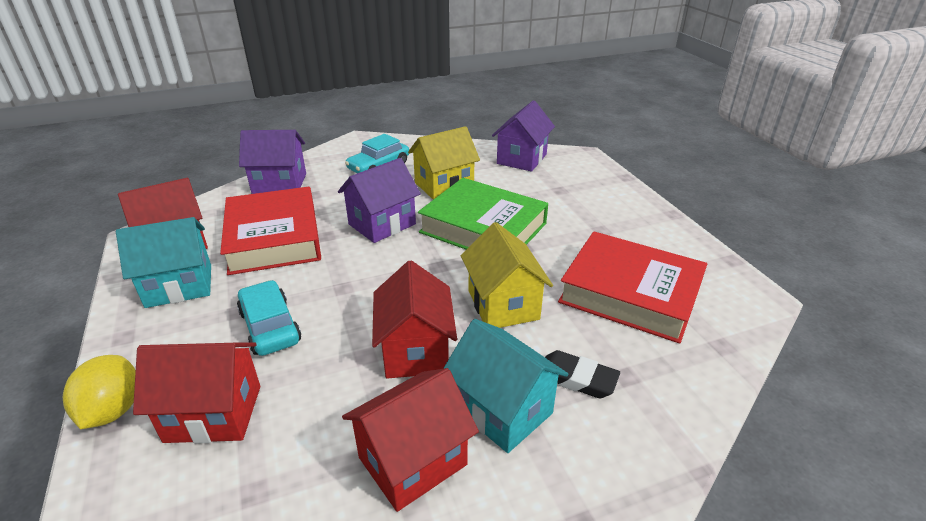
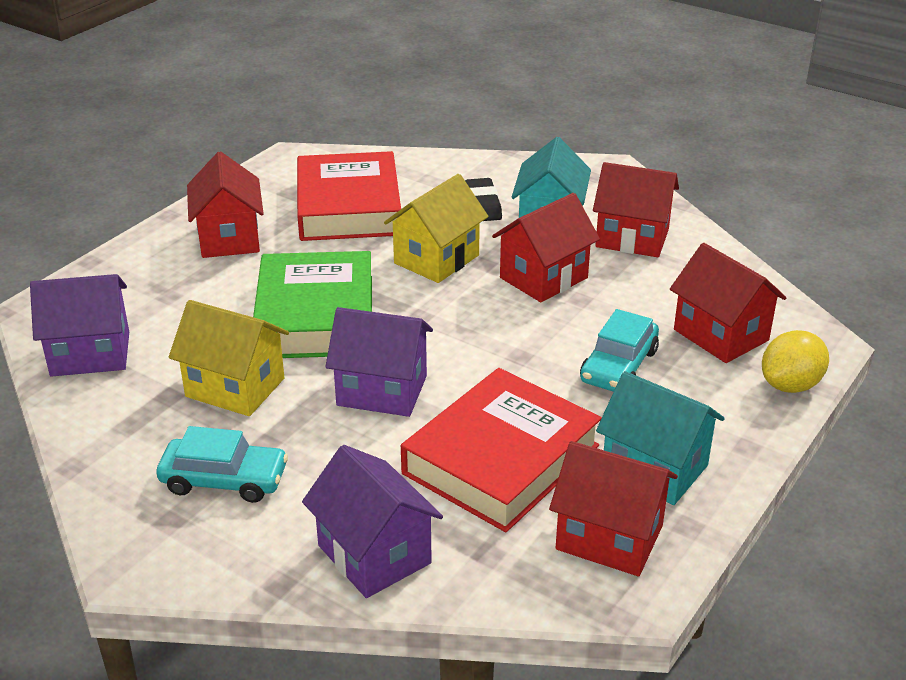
camera: 125 degrees left, 0 degrees up
(617, 226) = (229, 238): none -> red house

